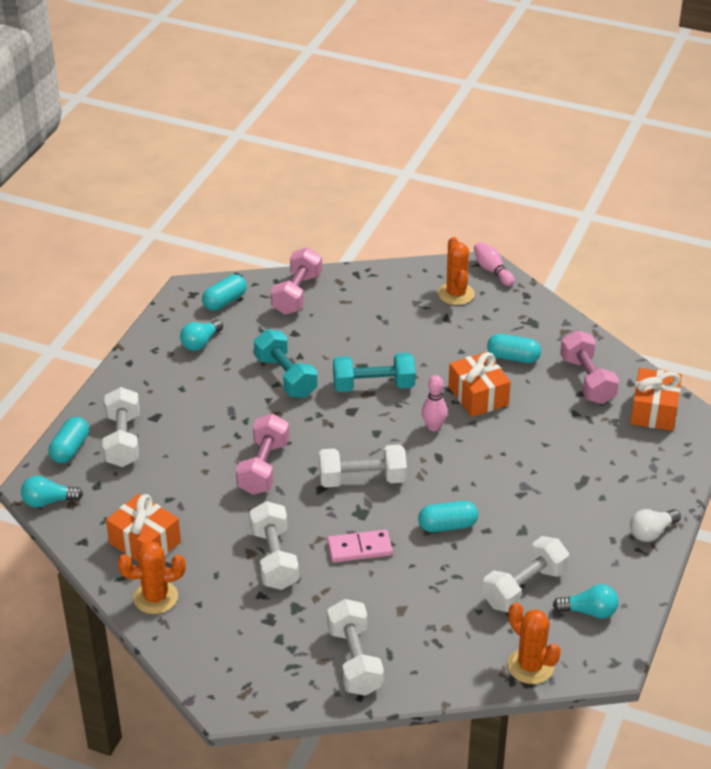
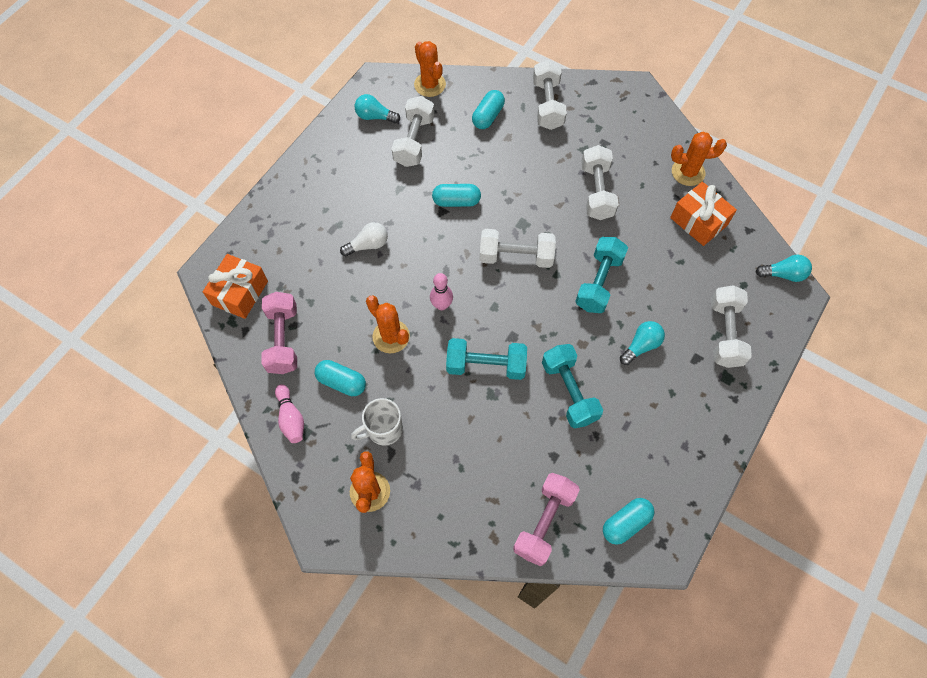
camera: 170 degrees left, 25 degrees up
(70, 449) = (772, 330): turquoise capsule -> turquoise capsule (488, 116)
(201, 343) = (653, 457): turquoise light bulb -> turquoise light bulb (641, 346)
(263, 467) = (598, 282): pink dumbbell -> turquoise dumbbell
(359, 548) = (529, 191): pink domino -> none
(459, 331) = (383, 429): none -> white mug
(478, 396) = (391, 336): orange gift -> orange cactus
(492, 270) = (317, 526): pink bowling pin -> pink bowling pin (291, 418)
(524, 587) = (414, 141): white dumbbell -> white dumbbell turned 45 degrees counterclockwise
(652, 532) = (301, 172): white light bulb -> white light bulb (368, 245)

